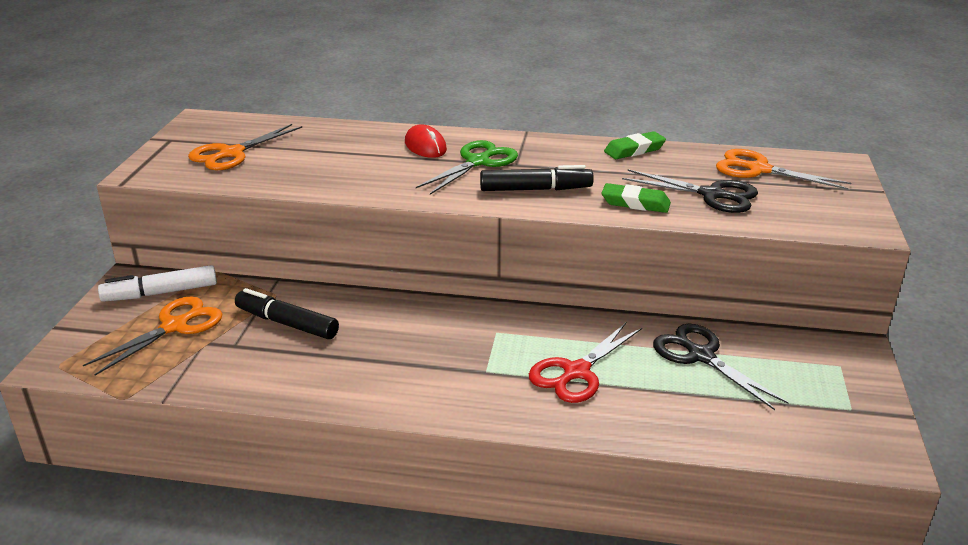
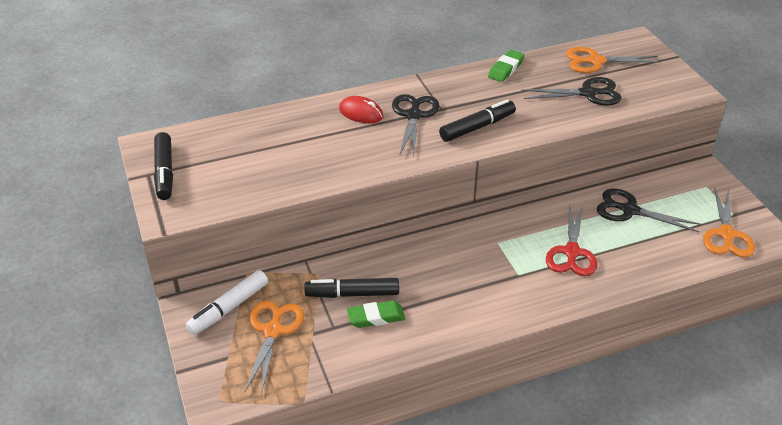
camera: 30 degrees left, 10 degrees up
(185, 141) = (164, 172): none -> black marker
(232, 153) = (219, 170): orange scissors -> orange scissors (726, 234)
(478, 162) = (414, 115): green scissors -> black scissors
(635, 203) = (550, 117): green eraser -> green eraser (376, 317)

